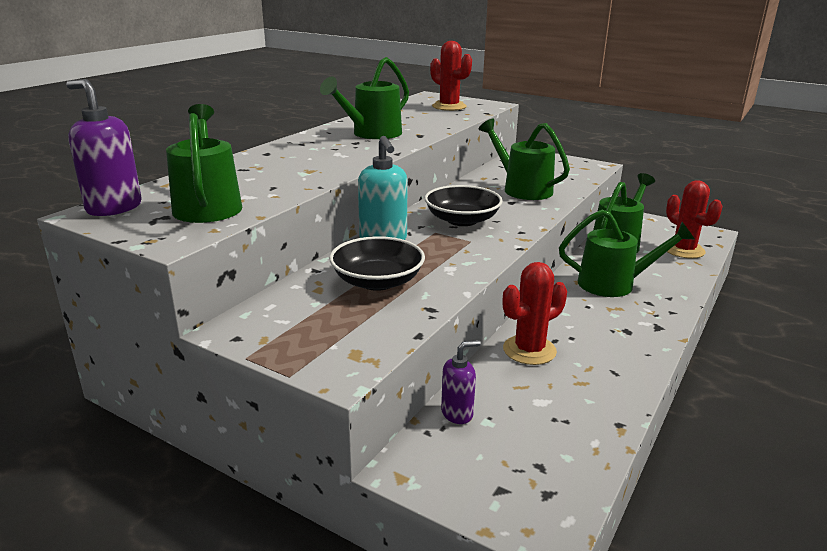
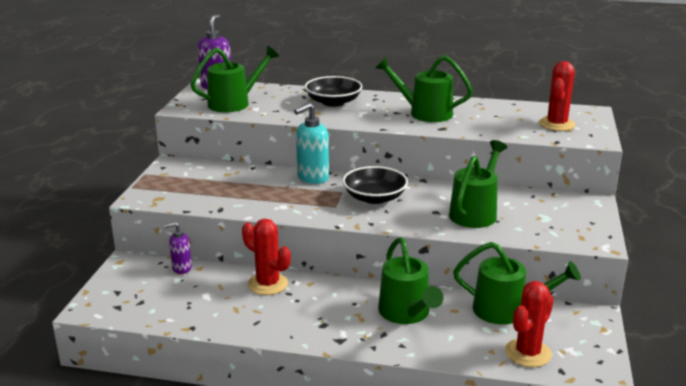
camera: 70 degrees right, 0 degrees up
(377, 281) = (247, 187): black bowl -> black bowl (333, 102)
(457, 413) = (181, 268): purple soap dispenser -> purple soap dispenser turned 120 degrees clockwise

